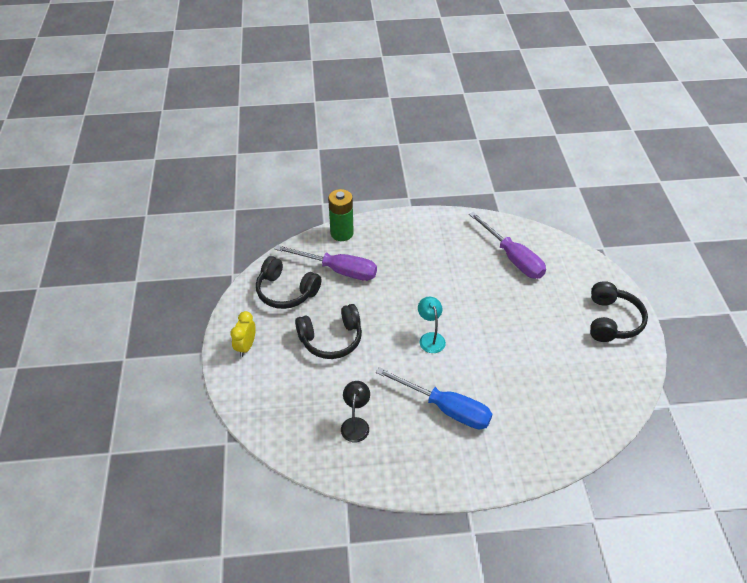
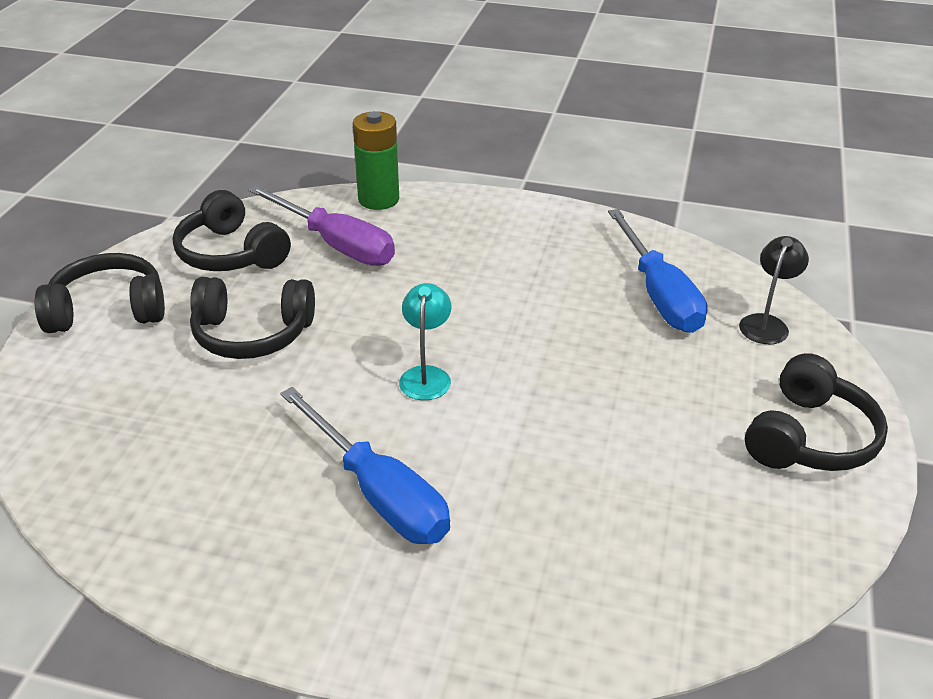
camera: 20 degrees right, 10 degrees down
(246, 346) = (108, 310): yellow clock -> black headphones
(356, 424) = (196, 471): black lamp -> black lamp (766, 323)
(512, 258) = (658, 294): purple screwdriver -> blue screwdriver

